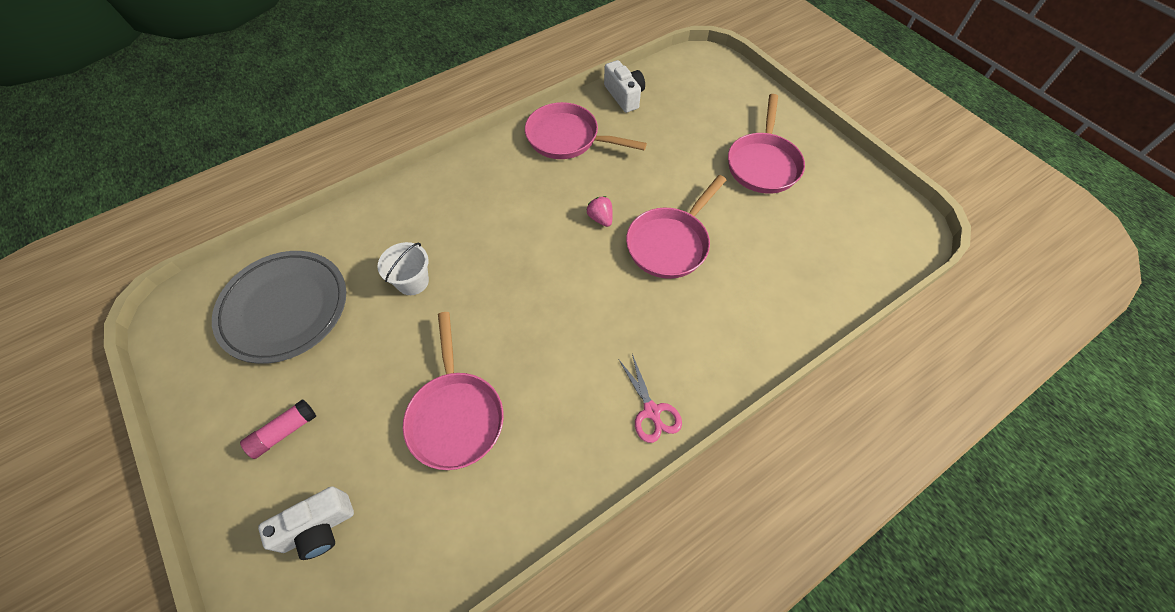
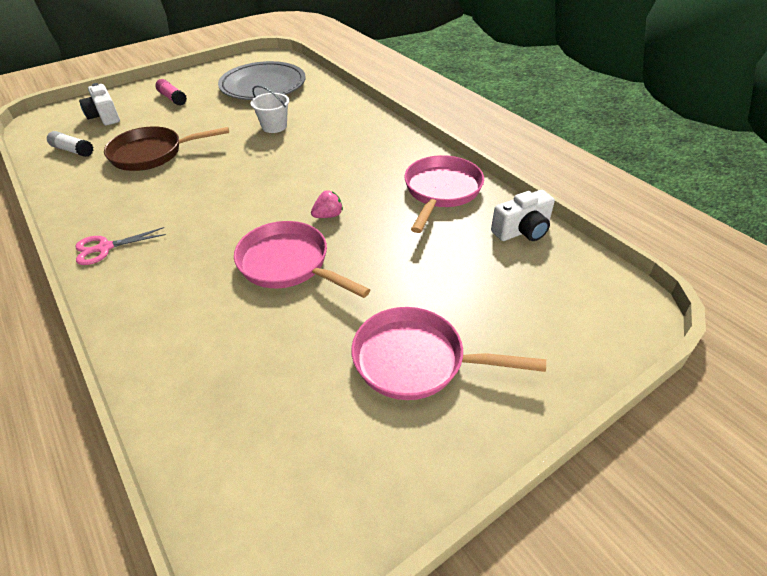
camera: 90 degrees right, 15 degrees down
(425, 539) = (73, 150): none -> white glue stick
(456, 415) = (152, 154): pink pan -> brown pan

